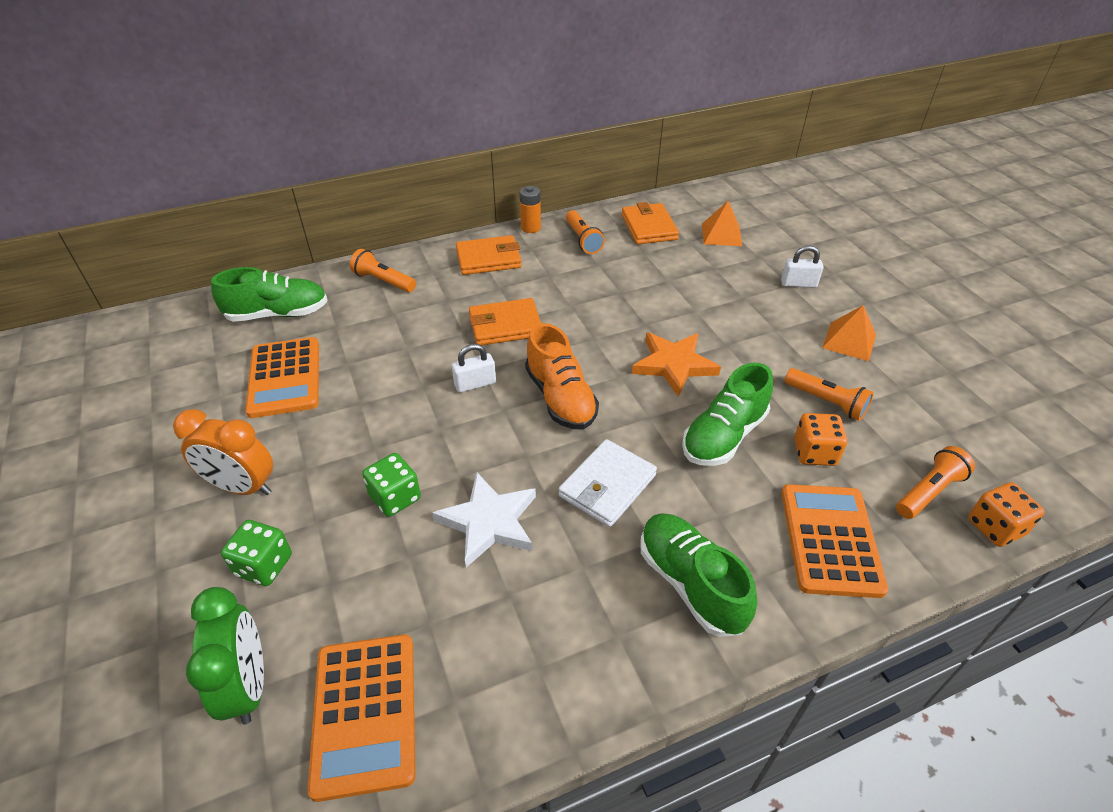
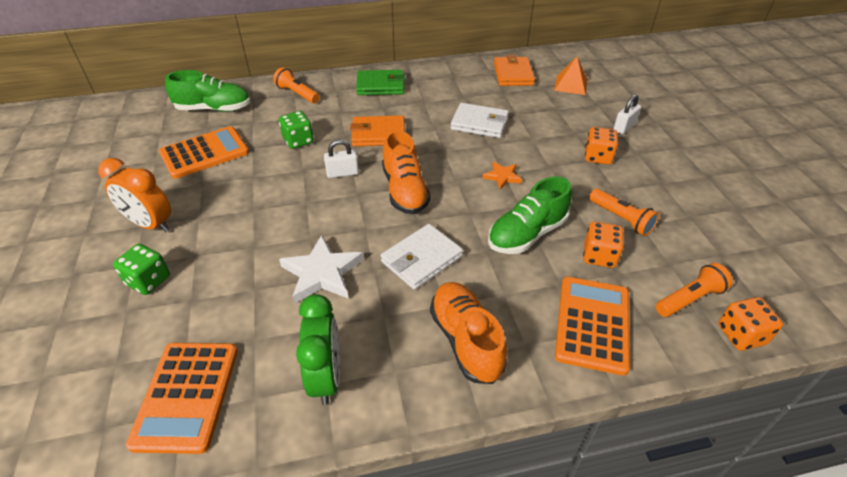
camera: 10 degrees right, 0 degrees up
(248, 685) = (111, 362): green clock -> green clock (326, 377)
(285, 378) = (205, 153): orange calculator -> orange calculator turned 120 degrees counterclockwise
(395, 497) = (257, 246): green dice -> green dice (298, 141)
(488, 259) = (380, 86): orange wallet -> green wallet
(530, 228) = (420, 66): orange battery -> none
(583, 240) = (457, 79): orange flashlight -> none
(626, 297) = (479, 123): none -> white wallet
(674, 365) = (502, 176): orange star -> orange star, size x0.56
(690, 583) = (466, 340): green shoe -> orange shoe
(778, 326) = (597, 157): none -> orange dice
(798, 284) = (624, 127): white padlock -> white padlock turned 60 degrees counterclockwise
(849, 341) = (654, 175): orange pyramid -> none

